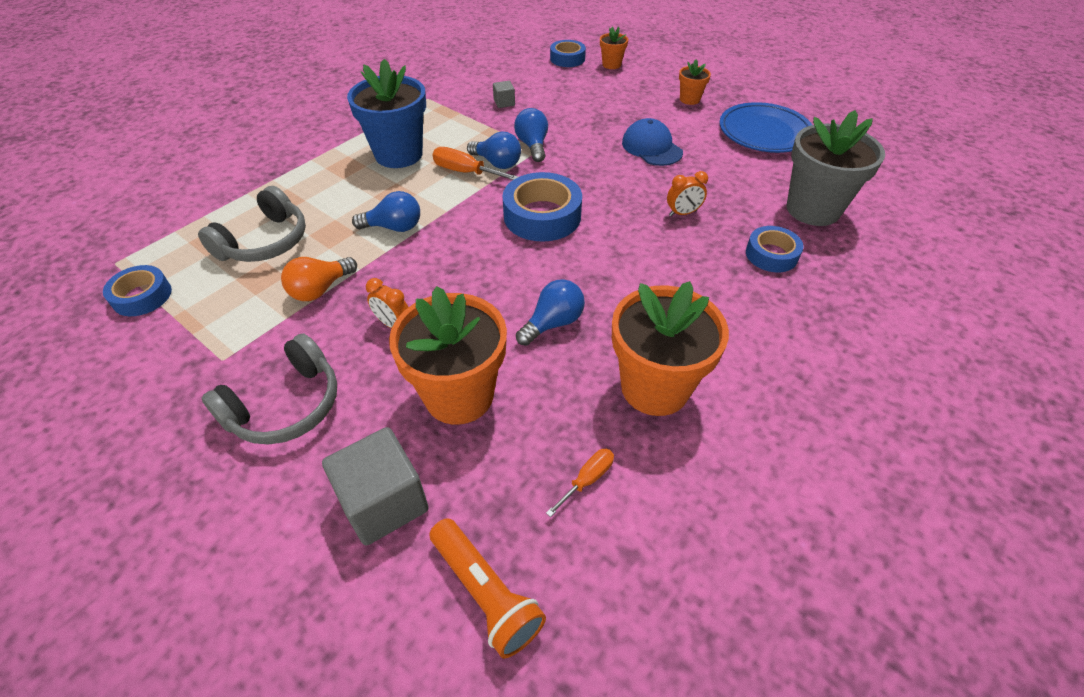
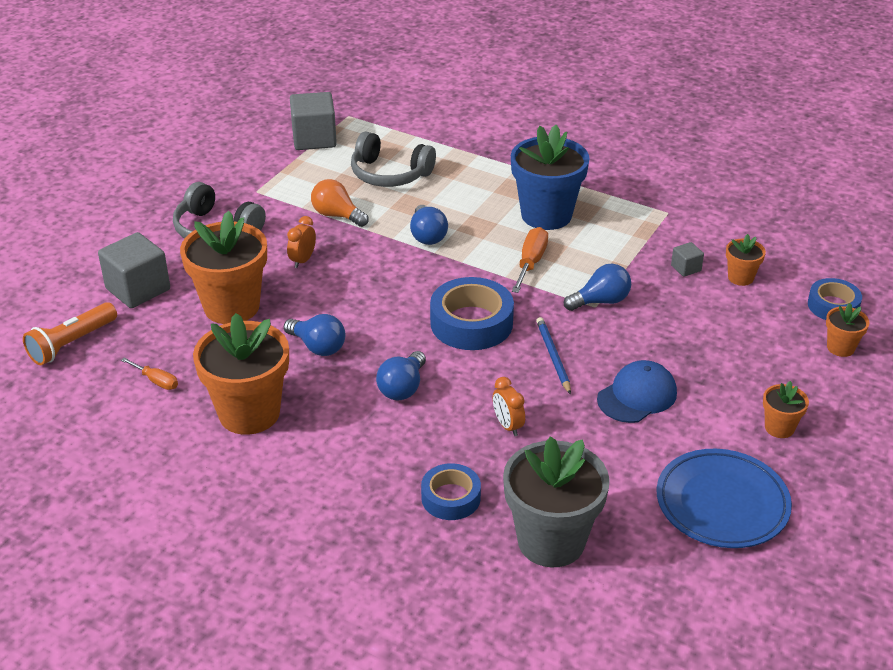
camera: 80 degrees right, 10 degrees down
(142, 296) = (314, 139): blue tape -> grey cube
(497, 163) = (555, 281): blue light bulb -> blue light bulb (402, 388)
(524, 84) = (740, 277): none -> orange flower pot
(598, 178) = (553, 356): none -> blue pencil

